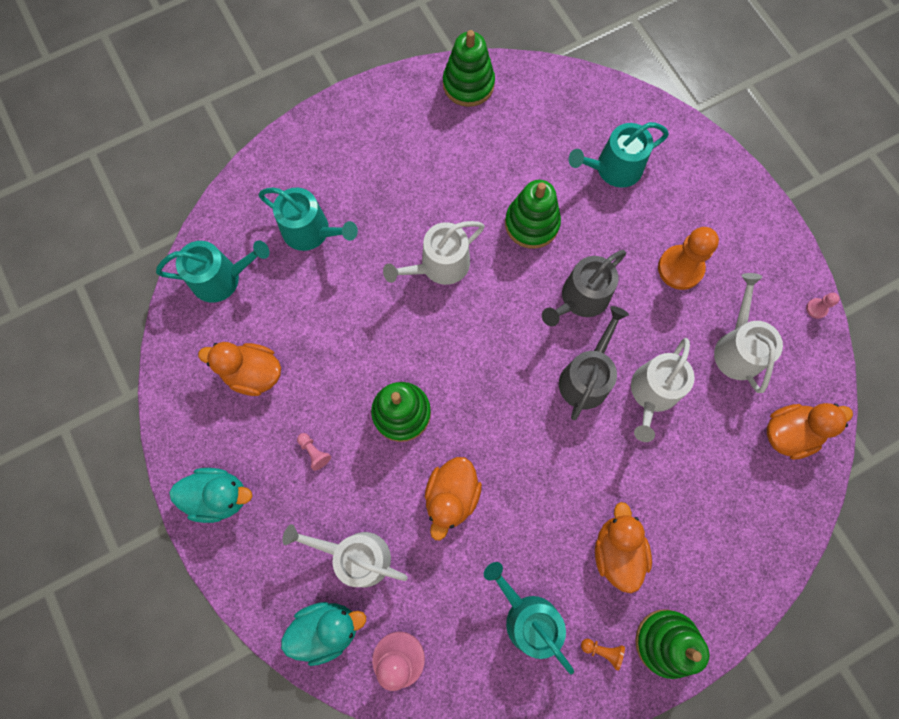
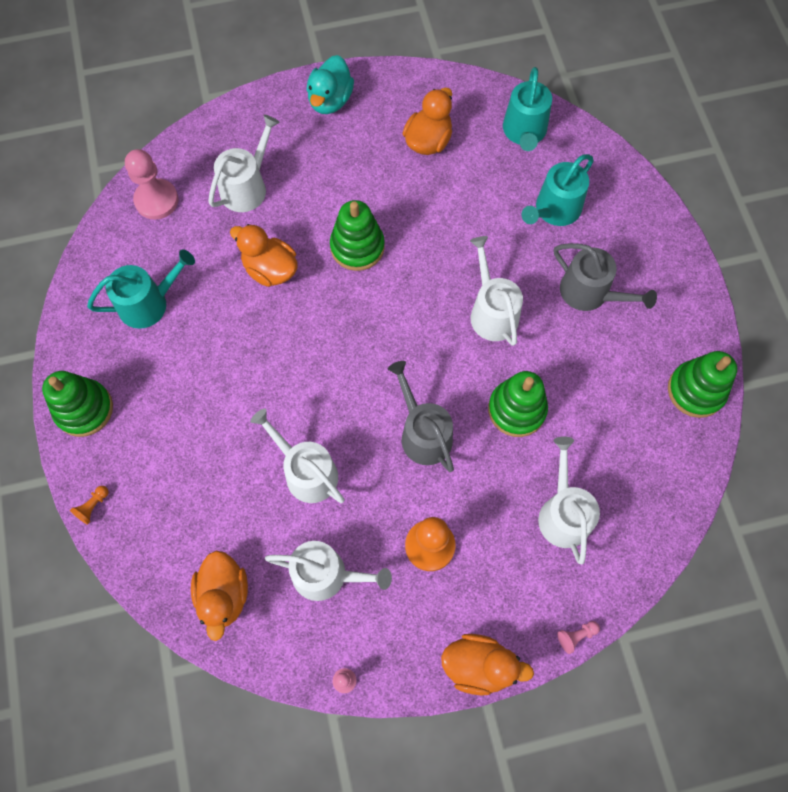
camera: 105 degrees right, 5 degrees down
(314, 452) = (344, 173): pink pawn -> pink pawn (576, 636)
(326, 628) = (199, 155): turquoise duck -> none
(586, 377) = (341, 414): grey watering can -> grey watering can (590, 293)
(602, 650) = (99, 355): orange pawn -> orange pawn (93, 506)
(614, 168) = (563, 513): turquoise watering can -> white watering can
(617, 550) = (175, 392): orange duck -> orange duck (479, 665)

